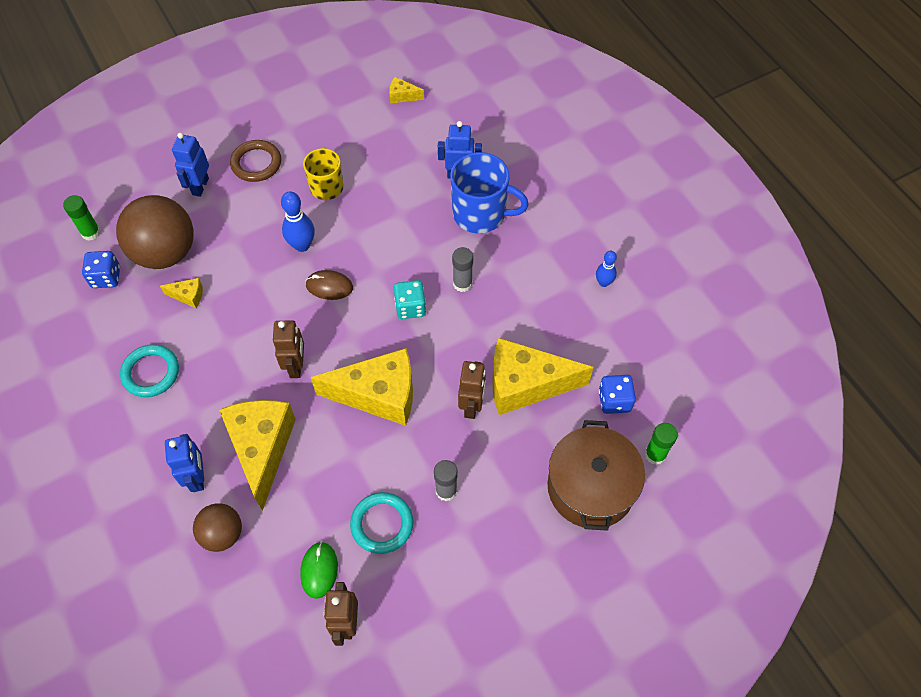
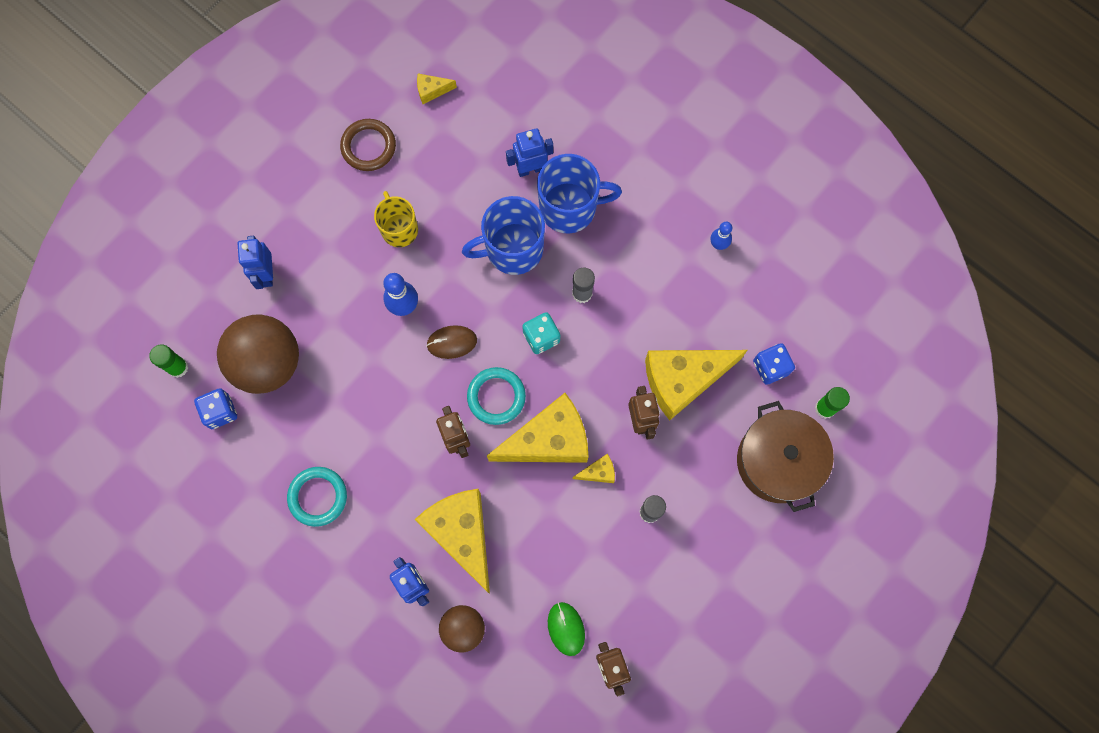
camera: 20 degrees left, 15 degrees up
(188, 296) = (314, 402): yellow cheese -> yellow cheese (598, 472)
(256, 163) = (313, 226): brown ring -> brown ring (368, 147)
(382, 524) = (604, 565): turquoise ring -> turquoise ring (496, 397)
(416, 230) = (512, 249): none -> blue mug

